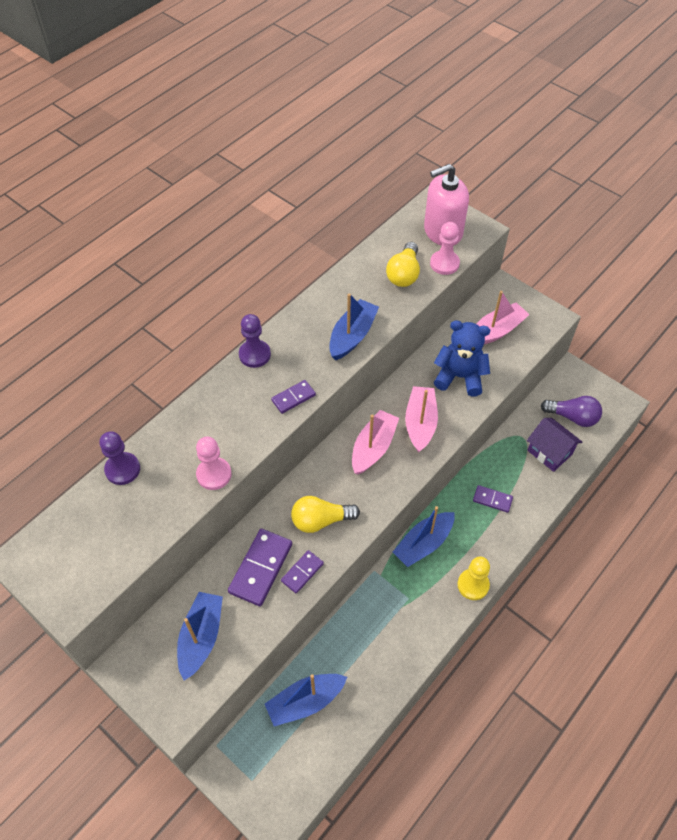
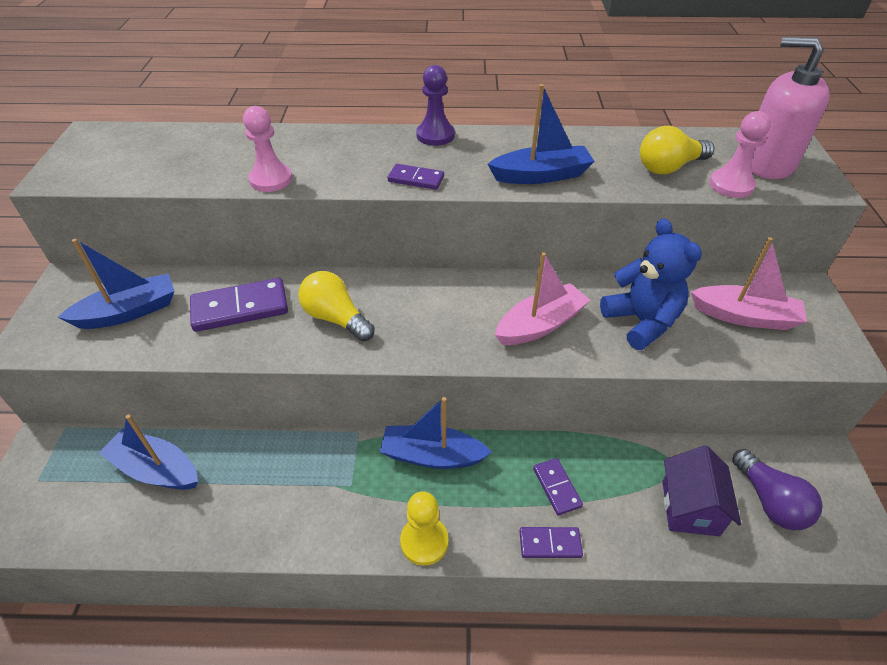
camera: 50 degrees right, 10 degrees down
(122, 469) = (227, 134): purple pawn -> none
(302, 572) = (260, 340): purple domino -> purple domino (550, 544)
(373, 448) = (465, 306): pink boat -> none

